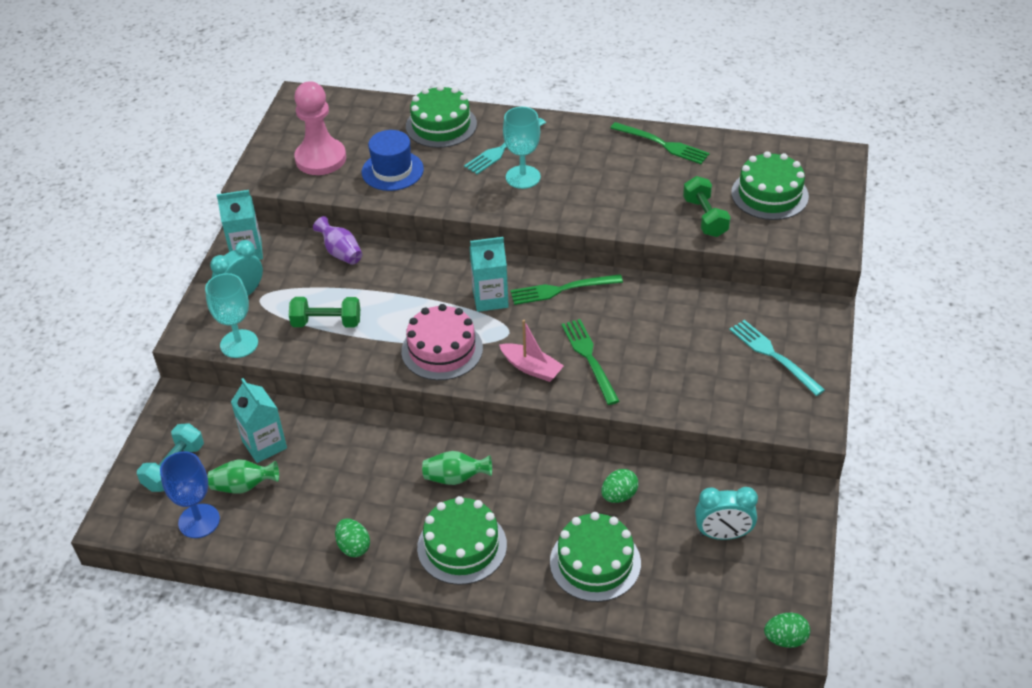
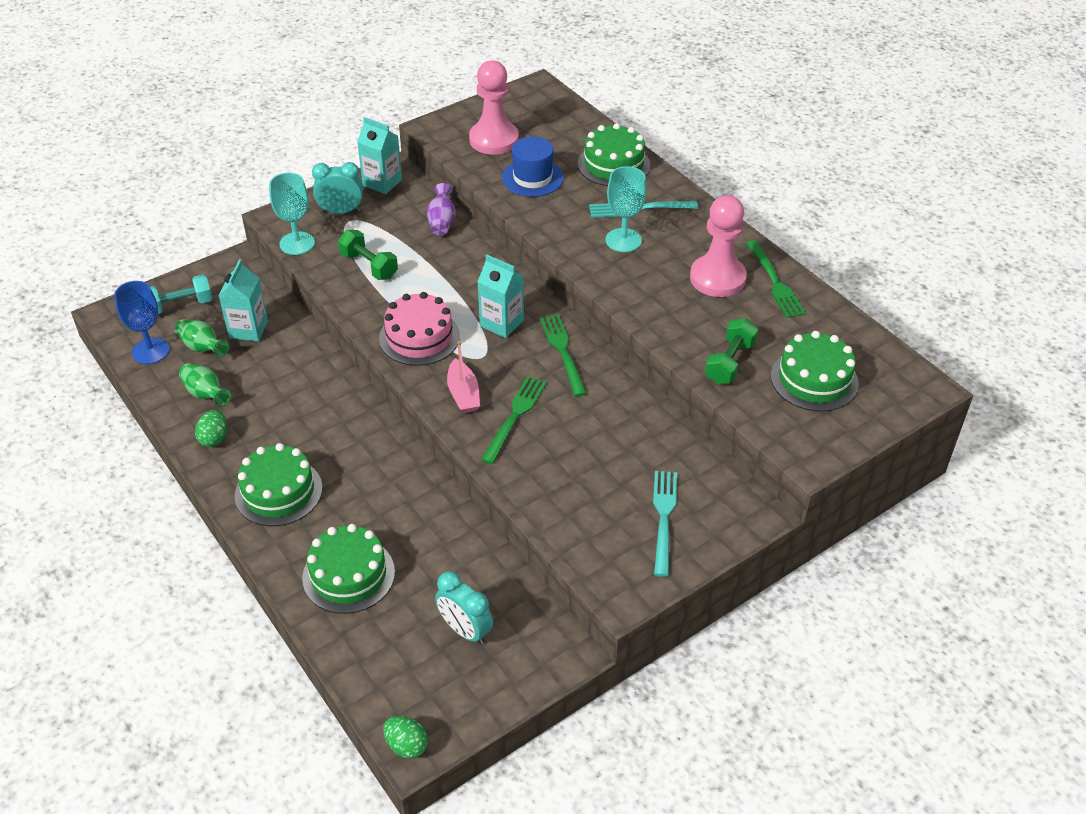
camera: 40 degrees right, 0 degrees up
(455, 478) = (335, 441): green vase -> green vase (206, 394)
(561, 290) = (562, 351): green fork -> green fork turned 45 degrees clockwise
(619, 495) = (428, 541): green egg -> none
(622, 164) = (717, 278): none -> pink pawn

